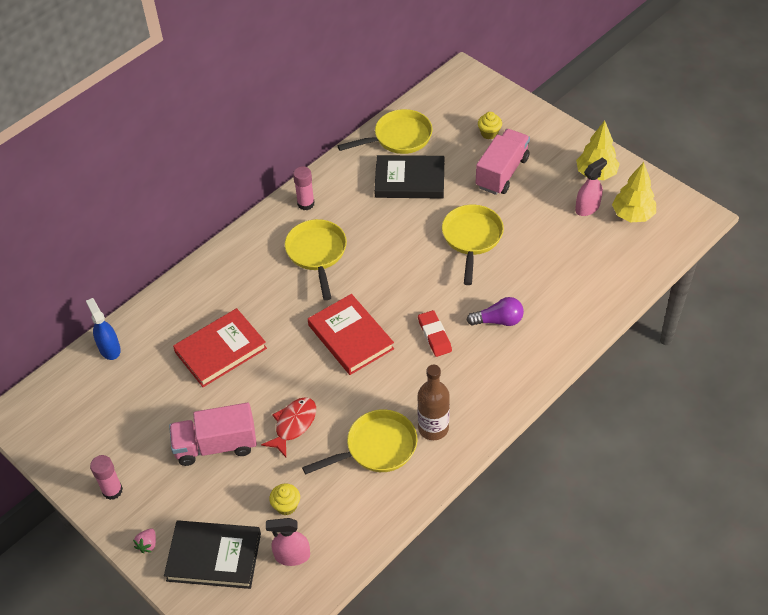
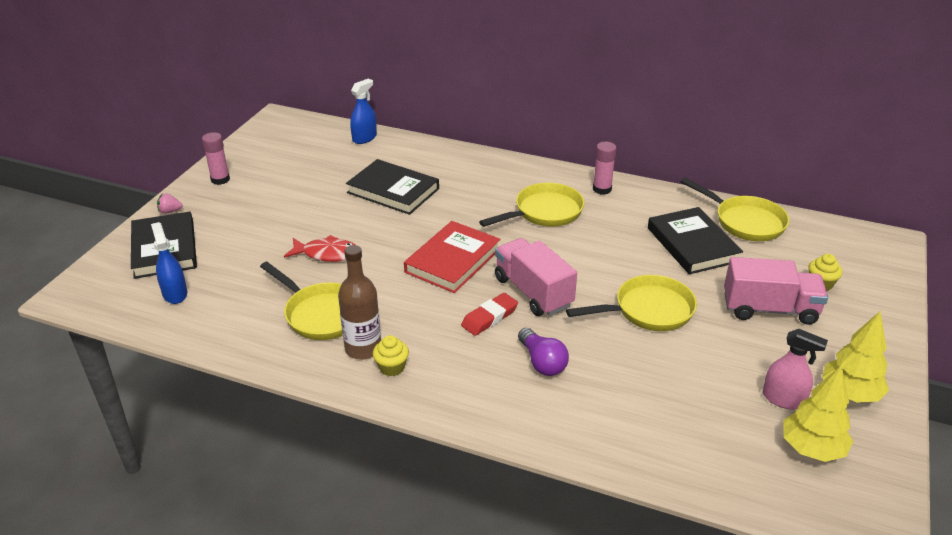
camera: 65 degrees right, 15 degrees down
(216, 445) = (286, 217): pink truck -> pink truck (533, 292)
(220, 350) = (393, 191): red book -> black book
(286, 506) = (231, 275): yellow cupcake -> yellow cupcake (391, 367)
(292, 556) = (175, 294): pink spray bottle -> blue spray bottle

